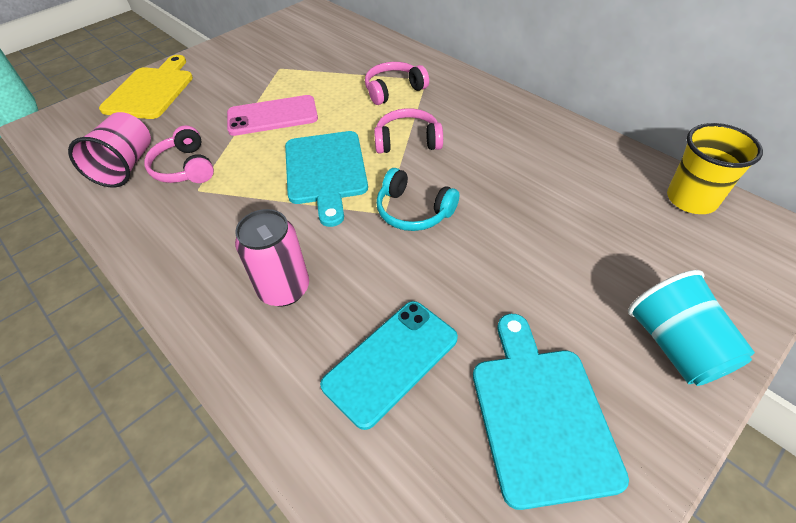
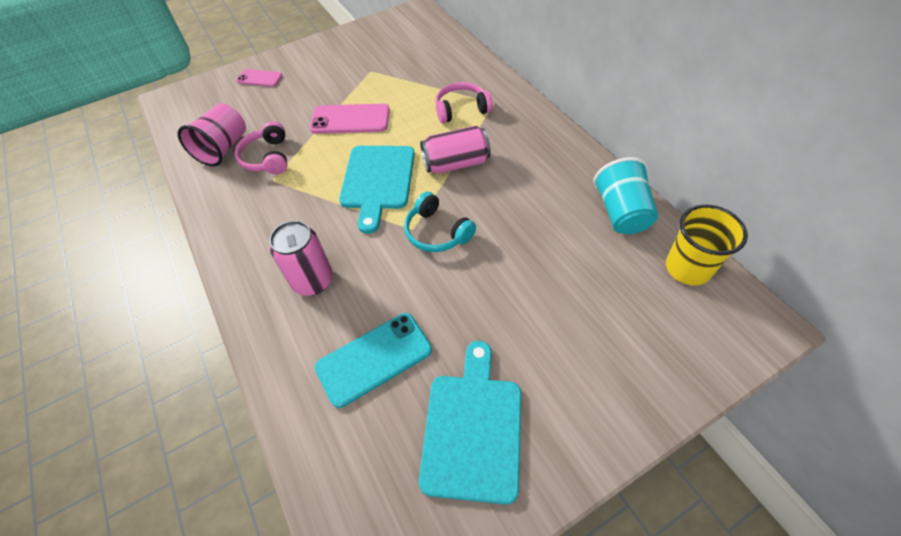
camera: 15 degrees right, 5 degrees up
(151, 91) = (259, 78): yellow cutting board -> pink phone
(407, 141) = (456, 163): pink headphones -> pink can
(675, 346) = (608, 399): turquoise cup -> turquoise cup (621, 212)

